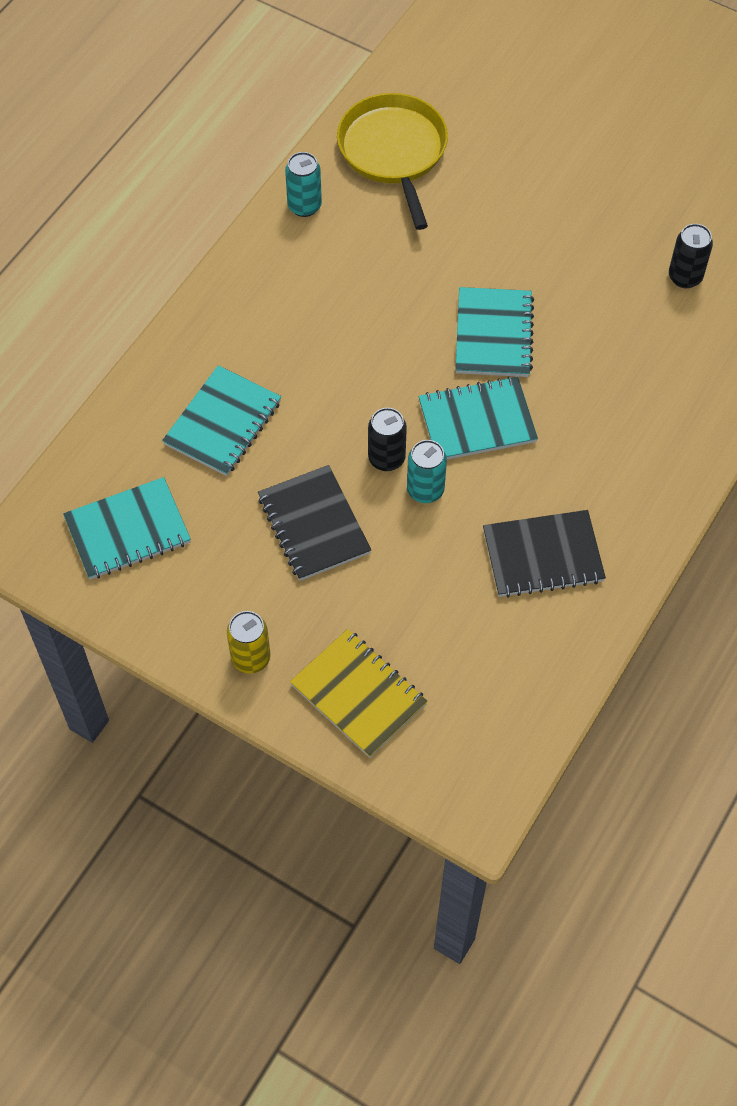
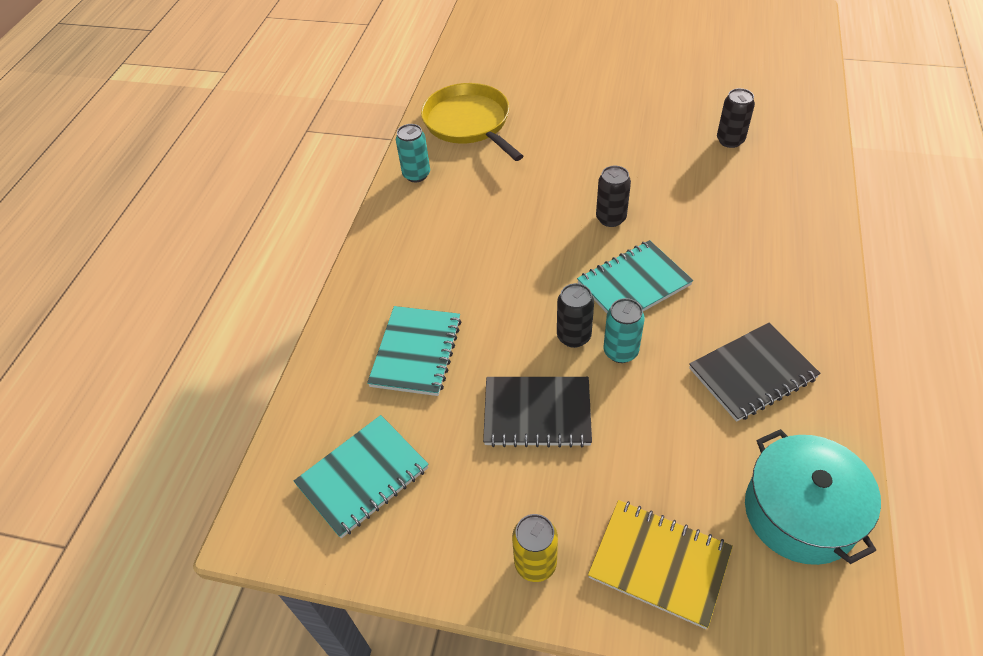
camera: 15 degrees left, 10 degrees down
(314, 525) = (537, 413): black notebook -> black notebook turned 45 degrees counterclockwise
(493, 334) = (611, 218): turquoise notebook -> black can
(508, 696) = (800, 512): none -> turquoise pot

